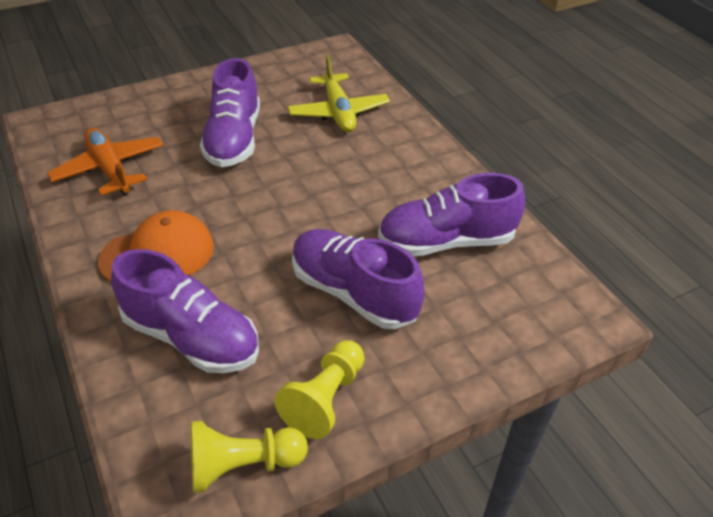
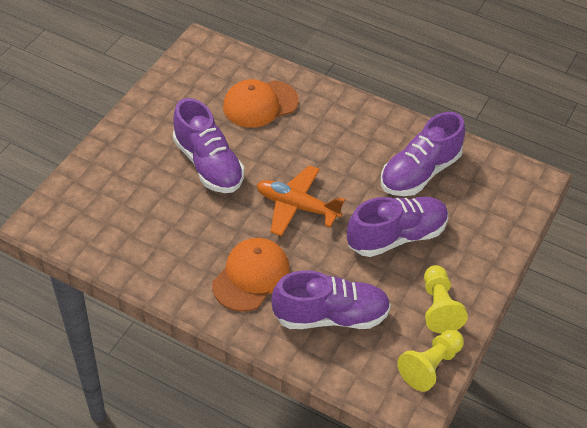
camera: 35 degrees left, 5 degrees up
(110, 169) = (145, 234): orange plane -> orange plane (297, 206)
(338, 112) = (260, 104): yellow plane -> orange cap
(353, 293) = (396, 236): purple shoe -> purple shoe turned 150 degrees clockwise

